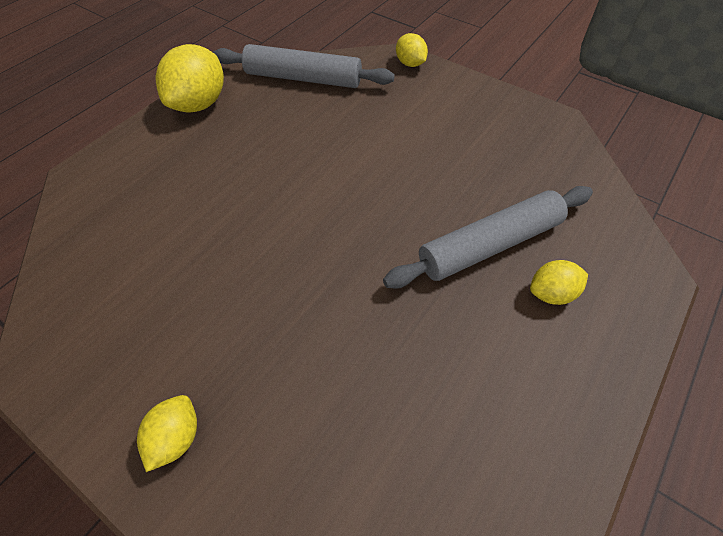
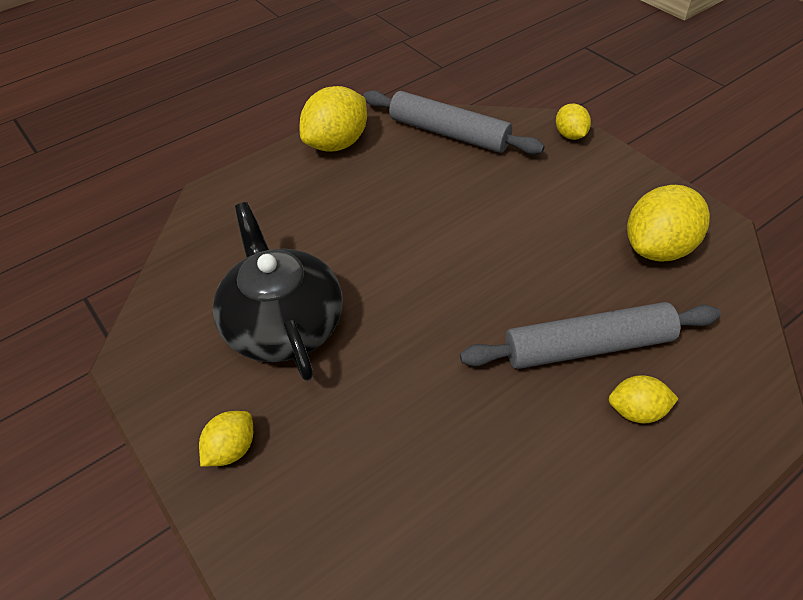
camera: 20 degrees right, 5 degrees down
(195, 290) = (284, 324): none -> black teapot
(516, 146) = (658, 248): none -> yellow lemon

